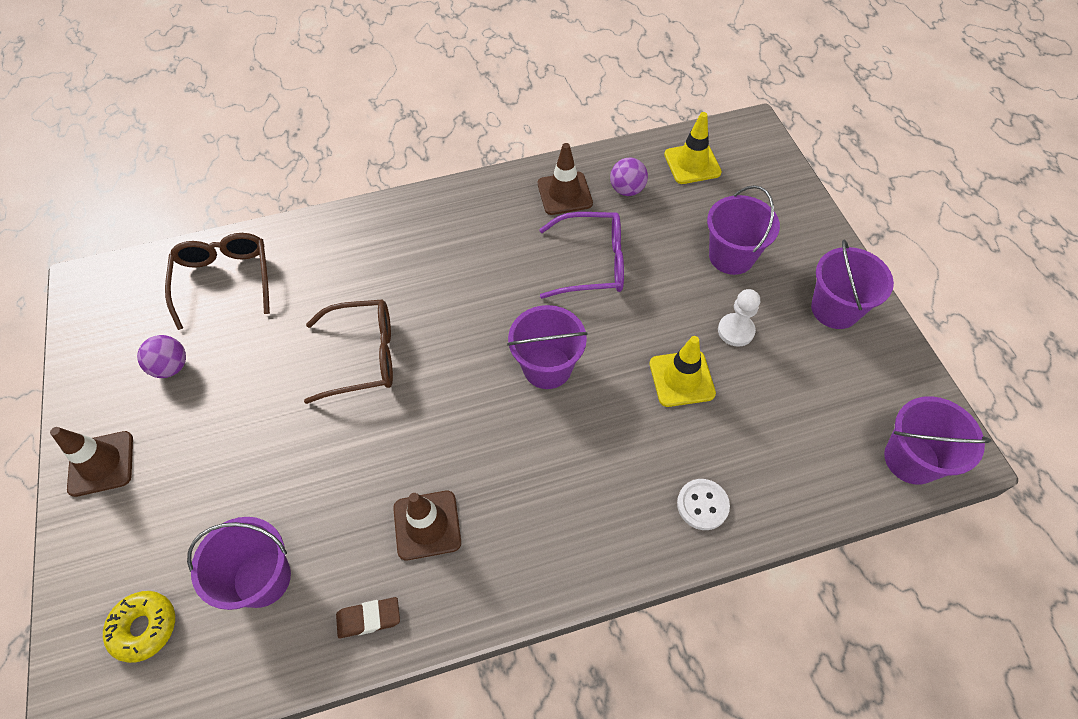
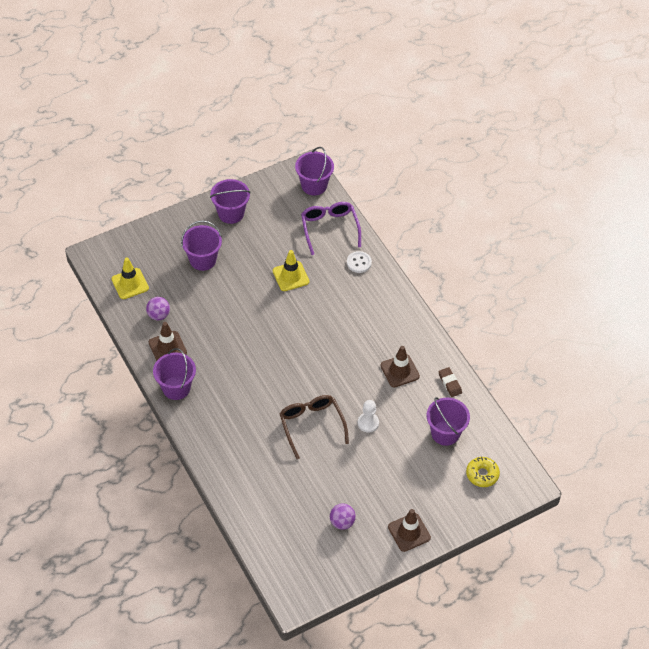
camera: 105 degrees left, 5 degrees down
(225, 280) = (274, 517): brown glasses -> none
(547, 367) = (298, 336): purple bucket -> purple bucket (176, 388)
(592, 263) = (221, 325): purple glasses -> purple glasses (329, 228)
(736, 331) = (255, 255): white pawn -> white pawn (368, 423)

